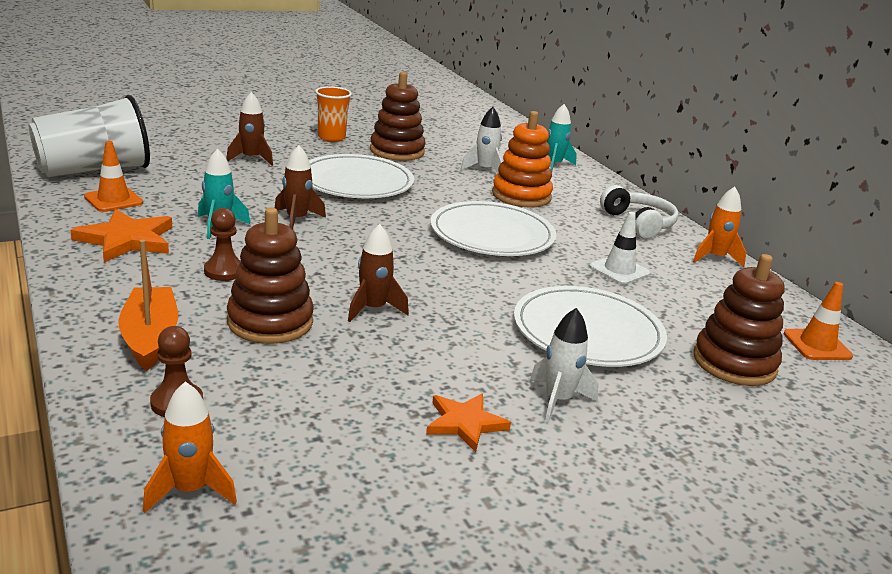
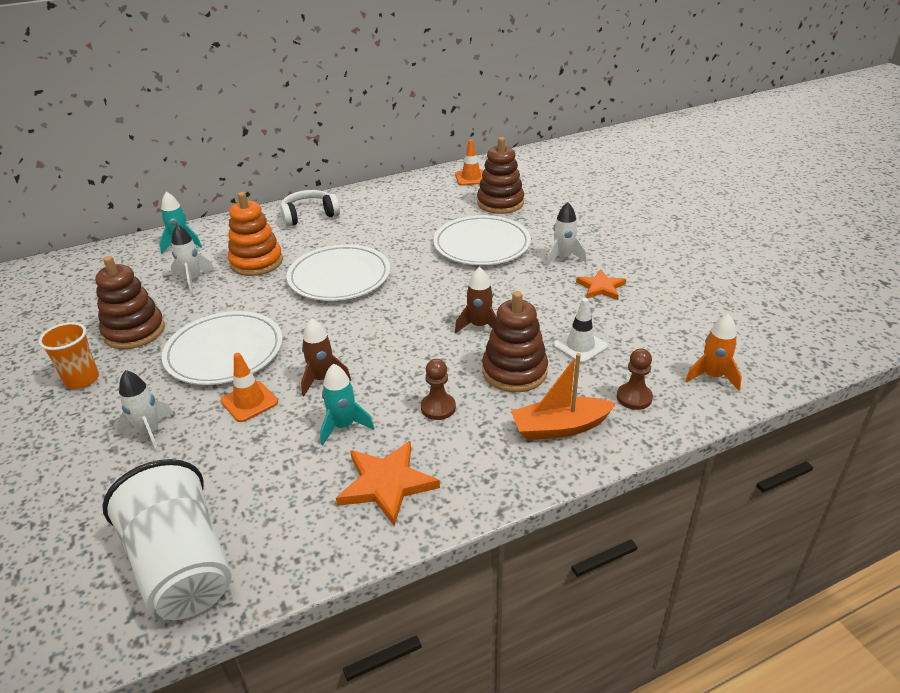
camera: 85 degrees left, 10 degrees up
(113, 200) = (282, 521): orange traffic cone -> orange traffic cone (249, 401)
(251, 159) = (150, 433): brown rocket -> white rocket
(619, 270) = (391, 228): white traffic cone -> white traffic cone (580, 346)
(715, 258) = (363, 193): orange rocket -> none

